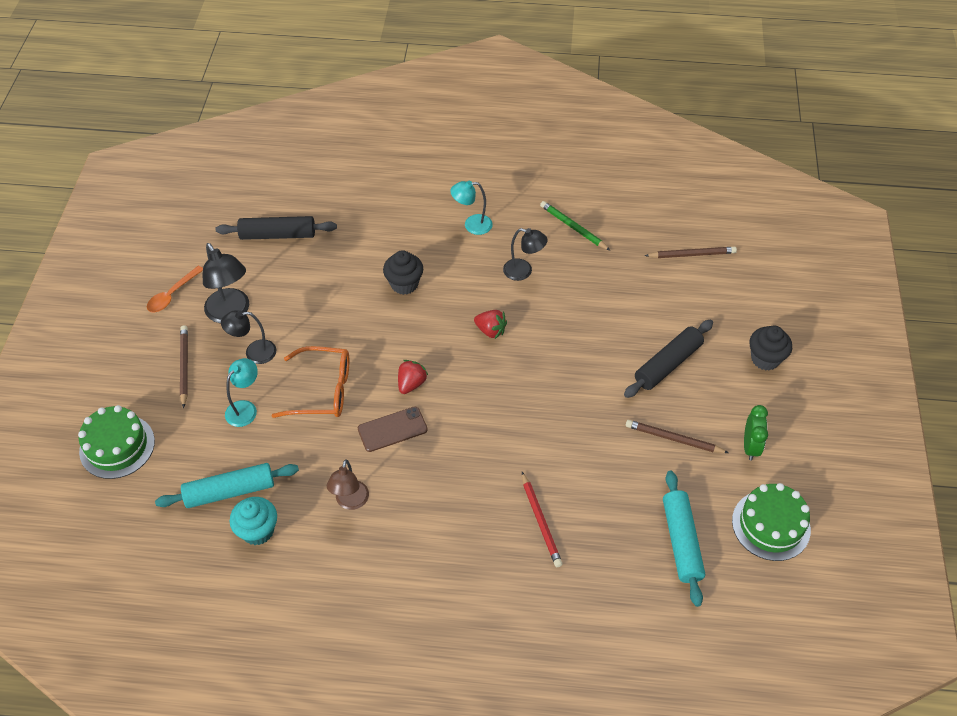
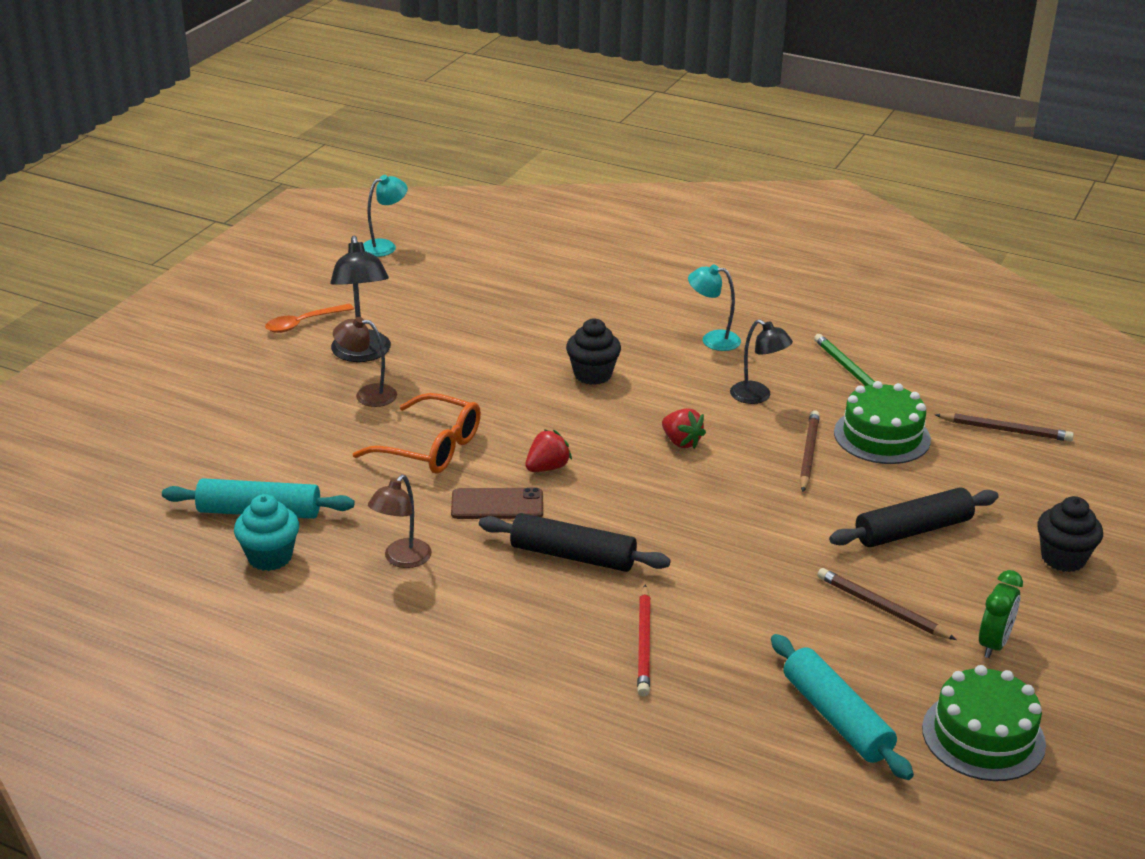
camera: 20 degrees right, 20 degrees down
(117, 446) = (154, 439): green cake -> green cake (882, 436)
(184, 366) = (277, 388): brown pencil -> brown pencil (808, 453)
(245, 408) = (326, 442): turquoise lamp -> turquoise lamp (385, 246)
(254, 353) = (367, 395): black lamp -> brown lamp
(278, 235) = (461, 298): black rolling pin -> black rolling pin (573, 555)
(681, 541) = (836, 718): turquoise rolling pin -> turquoise rolling pin turned 45 degrees counterclockwise

